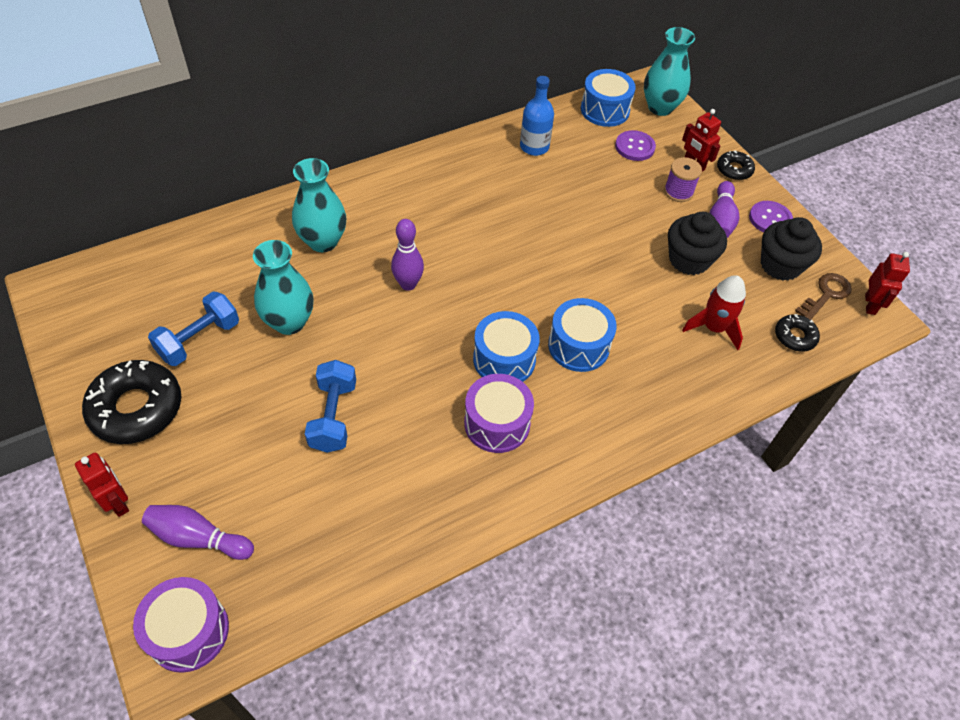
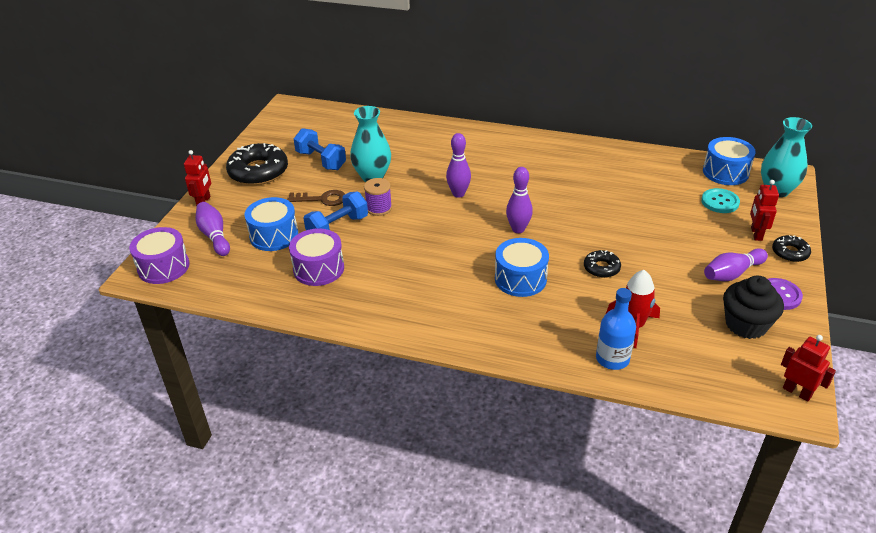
camera: 50 degrees right, 15 degrees down
(199, 340) = (321, 160): blue dumbbell -> blue dumbbell turned 45 degrees clockwise
(323, 241) = (439, 151): turquoise vase -> none
(497, 423) = (416, 283): purple drum -> purple drum (318, 269)
(504, 359) = (464, 258): blue drum -> blue drum (274, 235)
(512, 289) = (518, 229): none -> purple bowling pin
(534, 147) = (639, 168): blue bottle -> blue bottle (612, 359)
(635, 147) = (720, 202): purple button -> turquoise button
(678, 191) = (719, 242): purple spool -> purple spool (379, 208)
(689, 260) = (670, 281): black cupcake -> none
(795, 336) = (694, 369): black donut -> black donut (601, 268)
(826, 294) = (762, 363): brown key -> brown key (322, 199)
(870, 304) = (797, 392): red robot -> red robot turned 105 degrees counterclockwise

